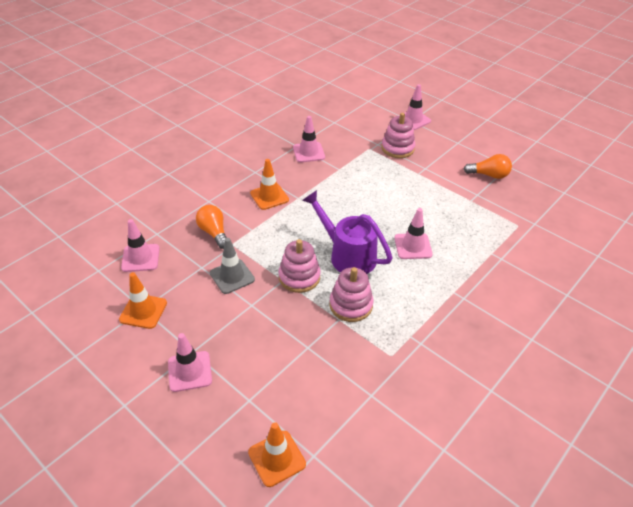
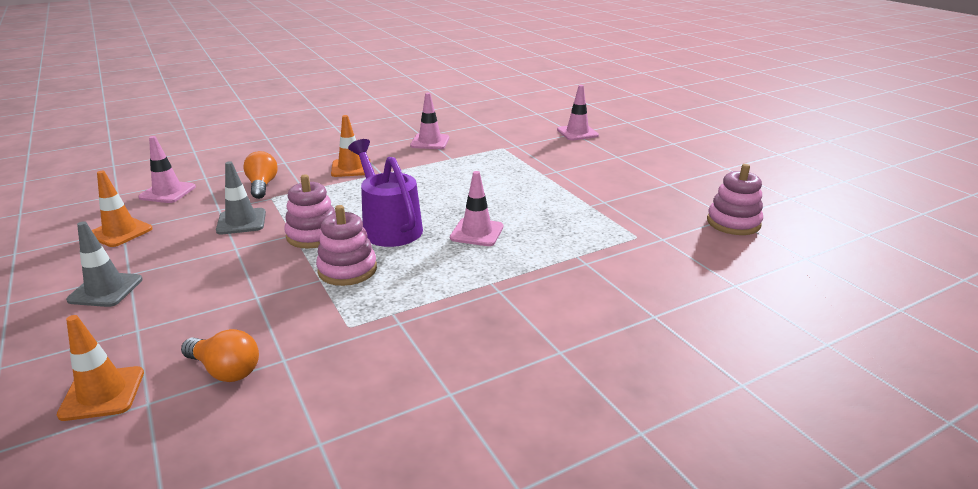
camera: 20 degrees right, 15 degrees down
(190, 371) = (105, 290): pink traffic cone -> grey traffic cone
(397, 148) = (537, 152): pink stacking toy -> pink stacking toy (733, 223)
(489, 175) = (634, 187): orange light bulb -> orange light bulb (225, 370)

